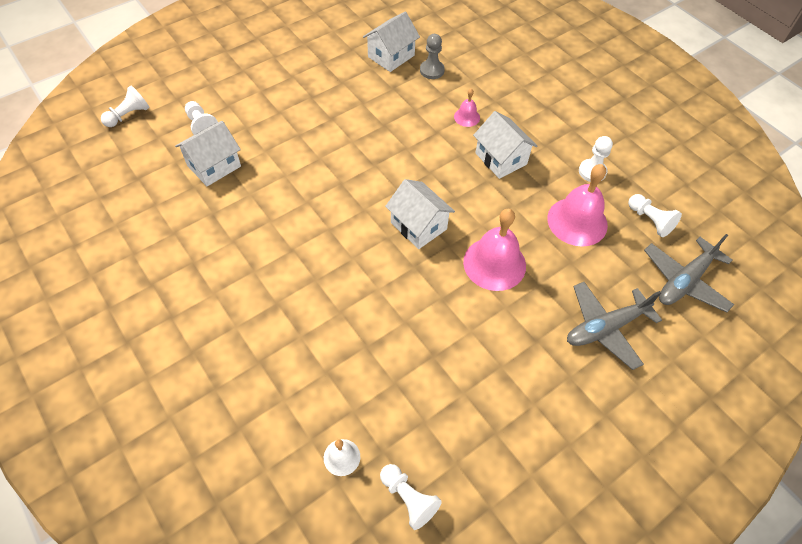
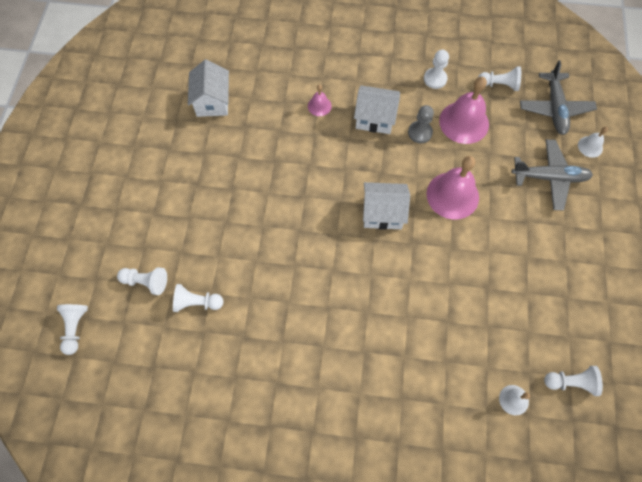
camera: 45 degrees left, 10 degrees up
(214, 166) = (197, 302): white house -> white pawn
(432, 70) = (254, 89): grey pawn -> grey pawn (420, 133)
(605, 328) = (549, 178): grey plane -> grey plane turned 105 degrees counterclockwise
(683, 339) = (590, 146): none -> white bell

